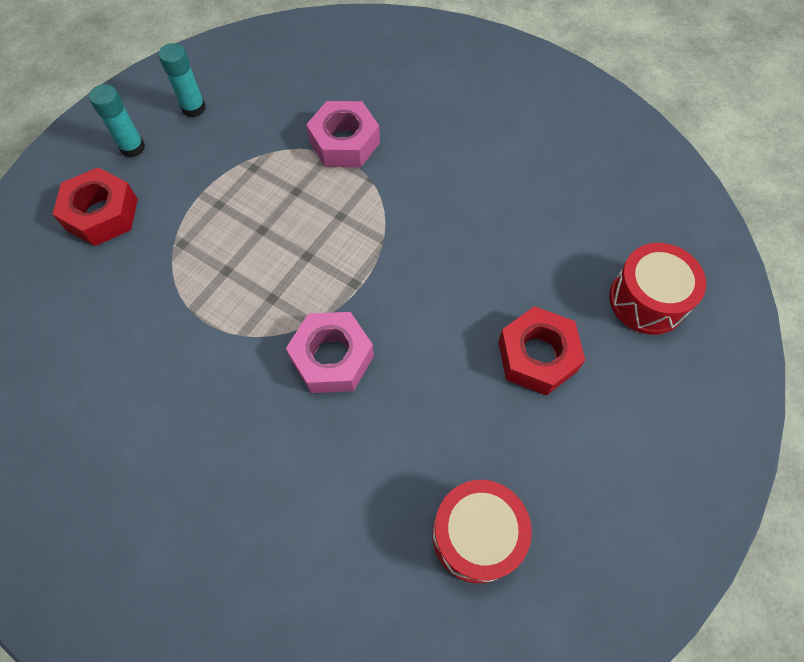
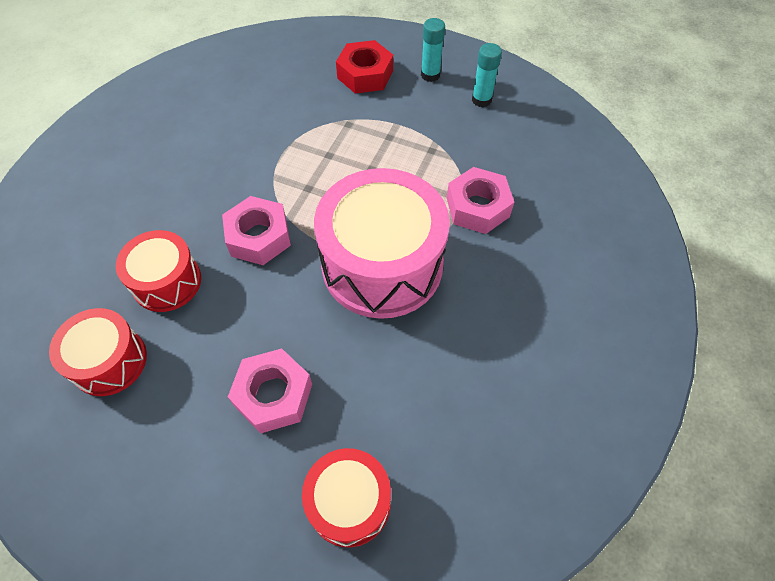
camera: 80 degrees right, 5 degrees down
(375, 467) = (167, 282): none -> red drum
(398, 238) = (382, 264): none -> pink drum
(537, 356) = (273, 395): red nut -> pink nut

